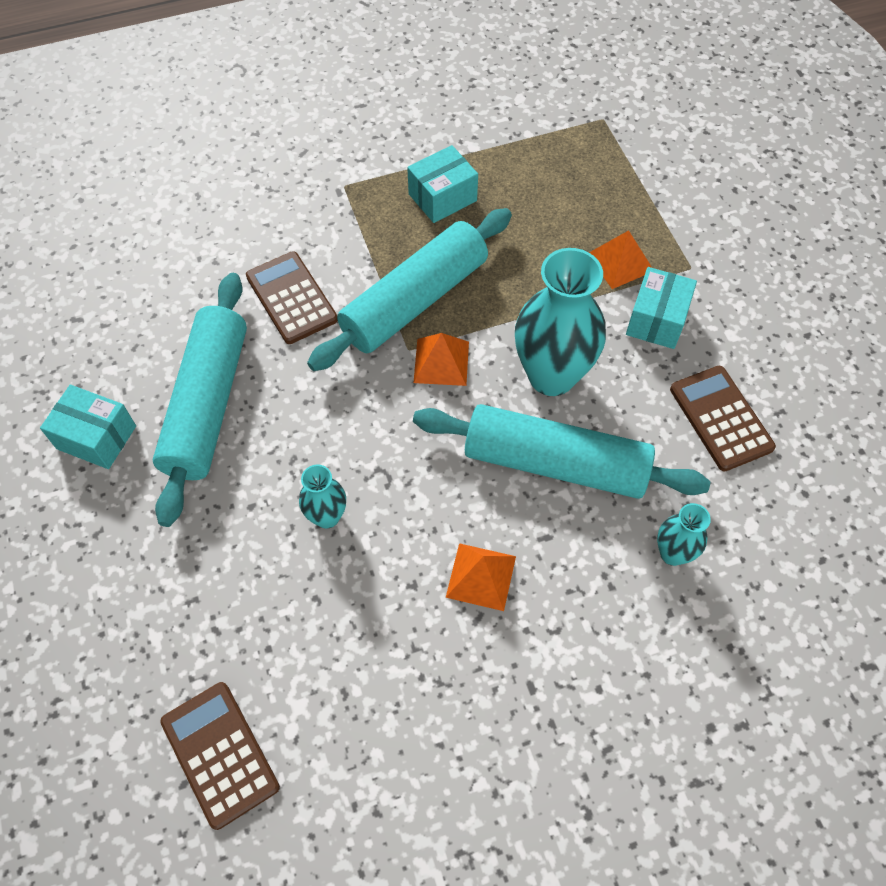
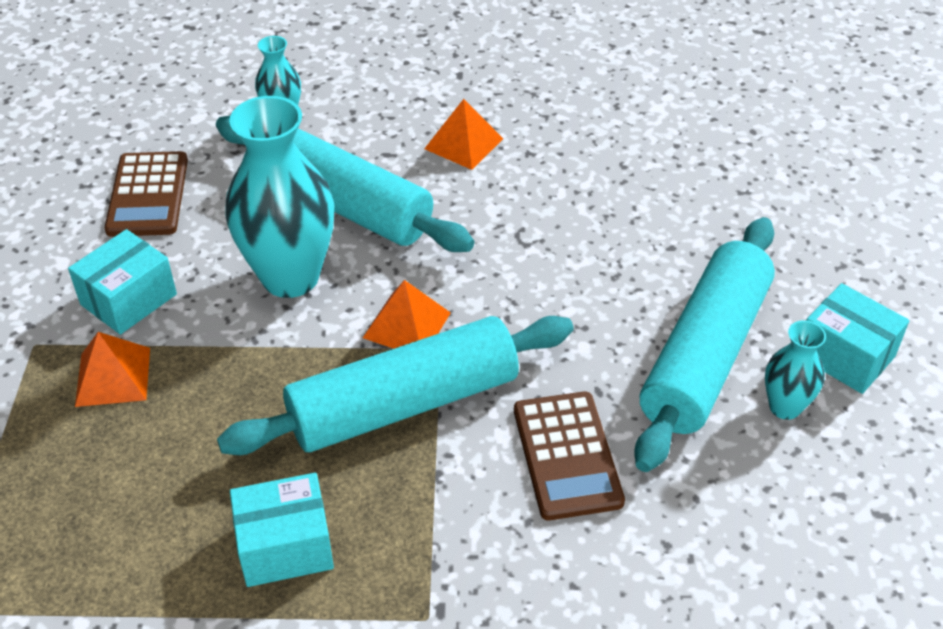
camera: 160 degrees left, 15 degrees down
(219, 754) = (730, 97): brown calculator -> none
(327, 516) = (593, 219): turquoise vase -> turquoise vase (785, 407)

